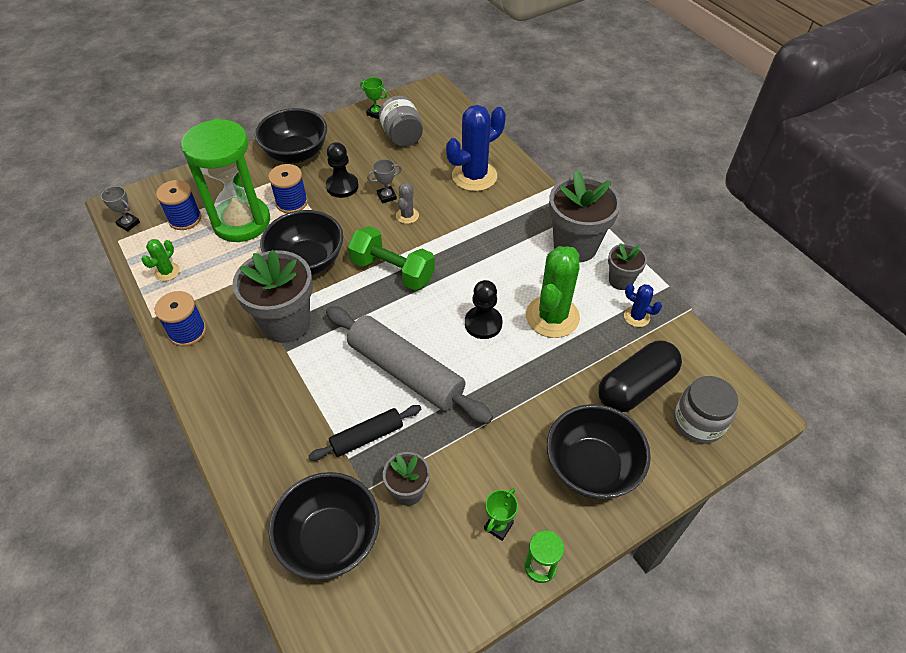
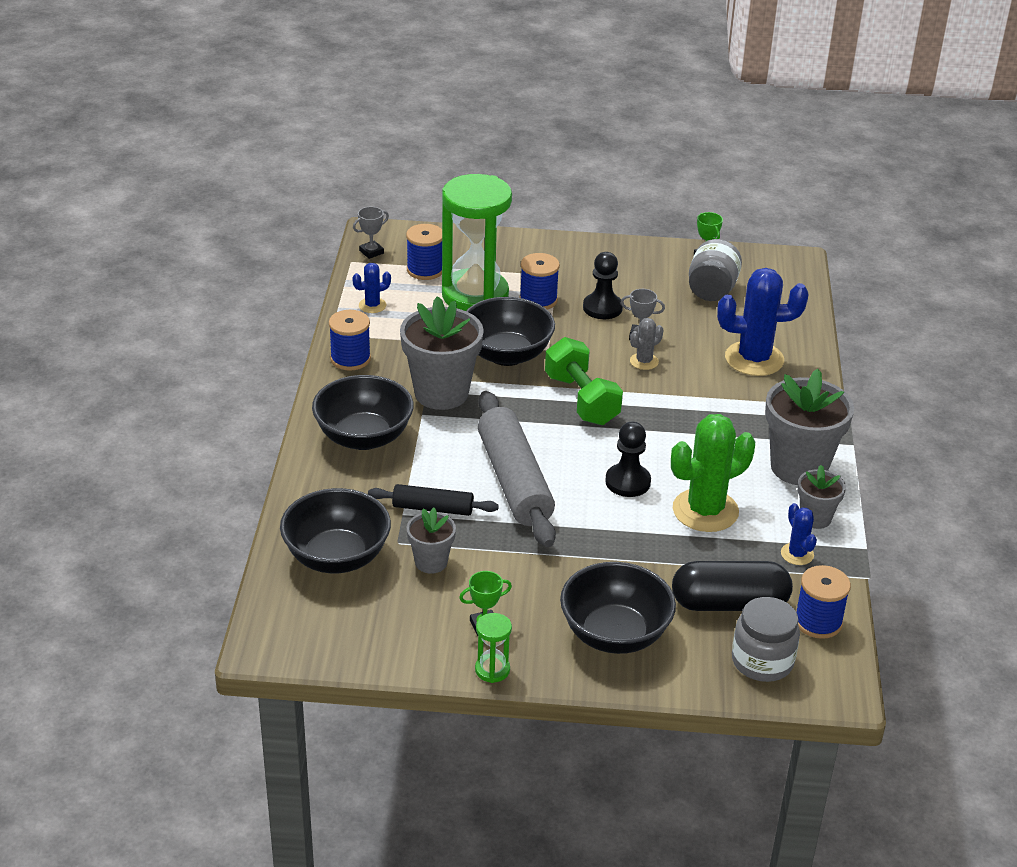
camera: 35 degrees right, 15 degrees down
(128, 224) = (371, 252): grey trophy -> grey trophy turned 75 degrees clockwise
(167, 272) = (372, 305): green cactus -> blue cactus
(296, 153) = (583, 259): black bowl -> black bowl (363, 437)
(698, 364) = (818, 622): none -> blue spool

